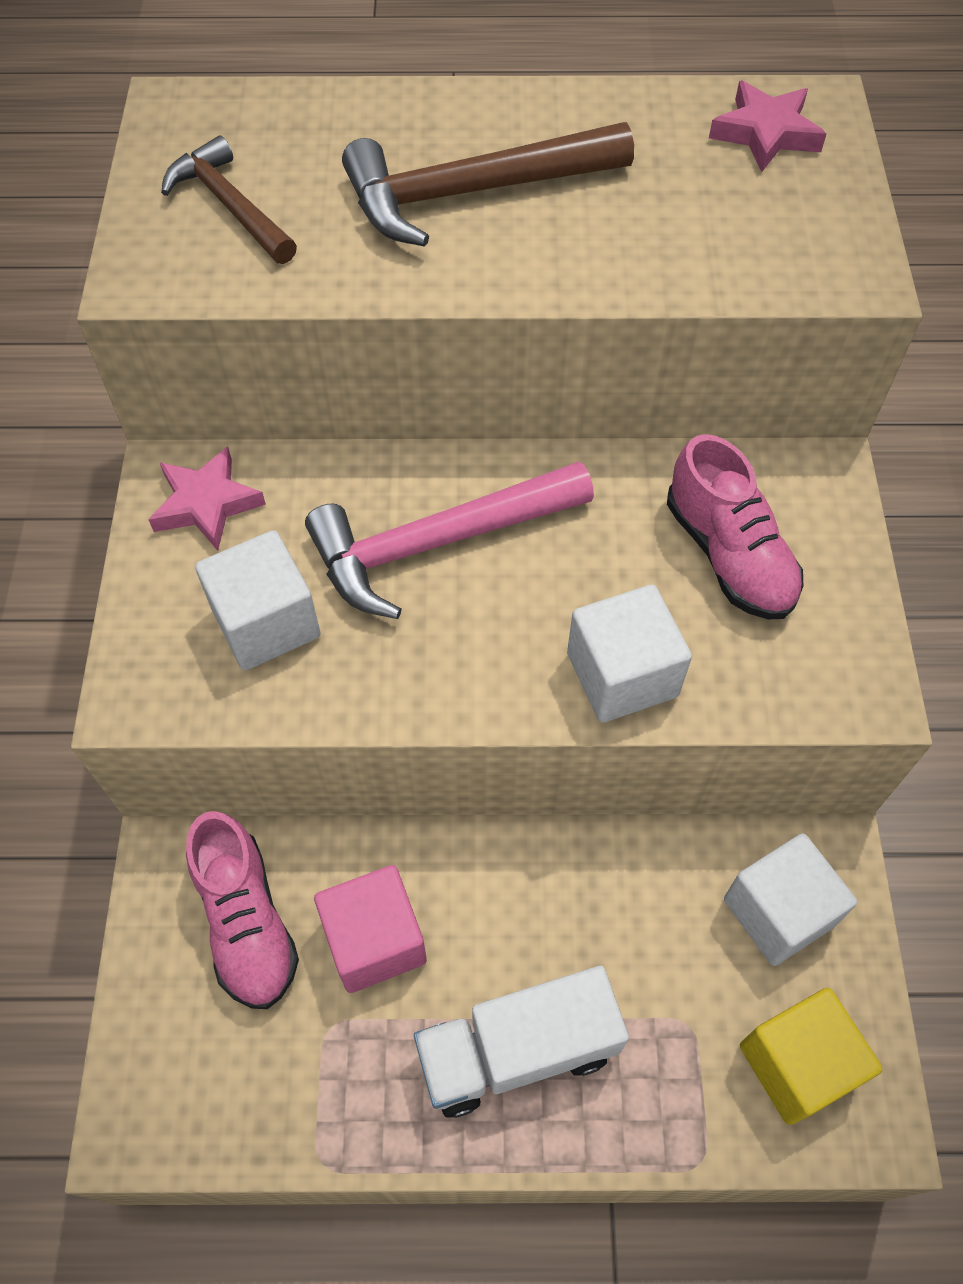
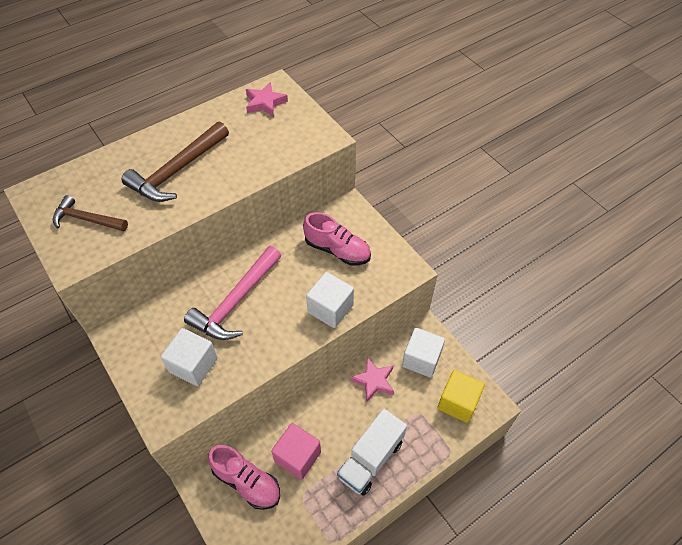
camera: 35 degrees left, 5 degrees down
(206, 504) = (137, 336): pink star -> pink star (374, 381)

